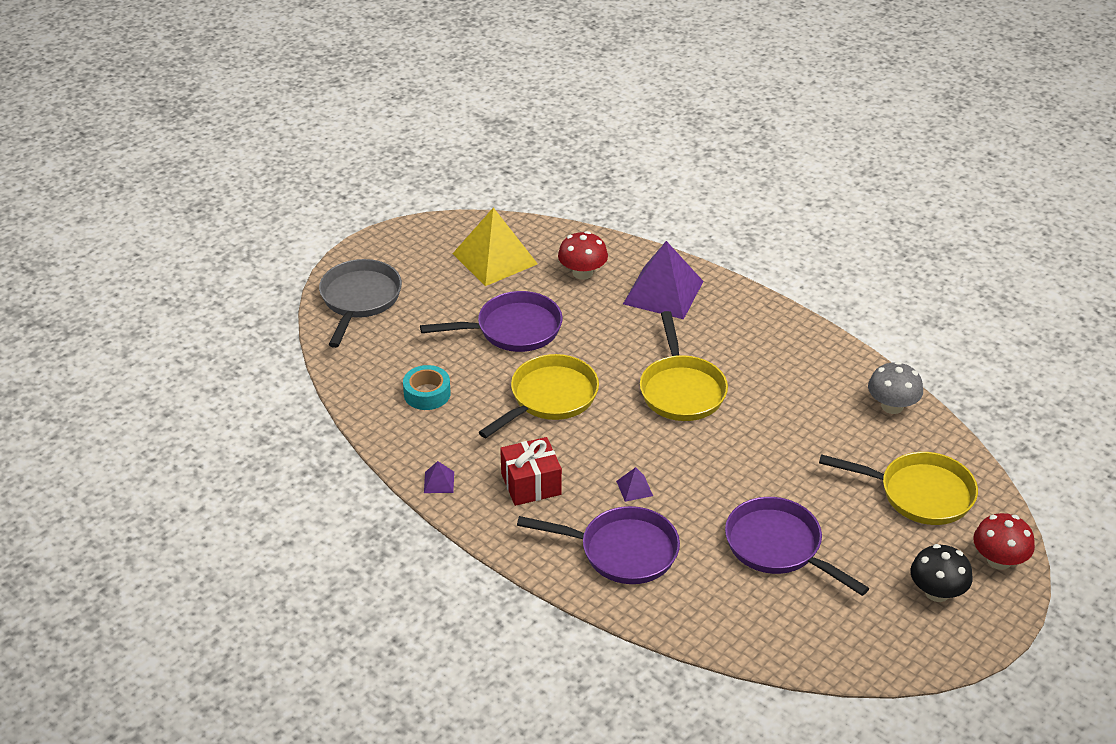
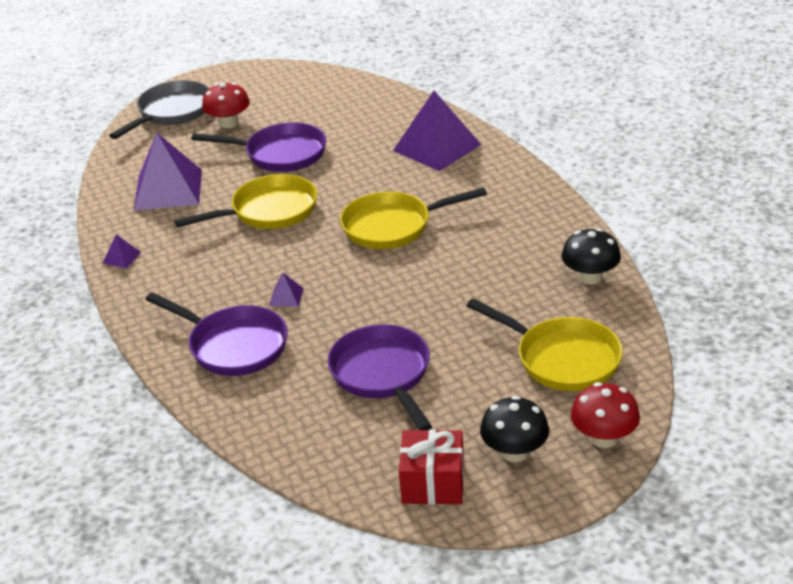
camera: 25 degrees right, 5 degrees down
(427, 394) = (168, 189): turquoise tape -> purple pyramid
(495, 259) = (308, 100): yellow pyramid -> none
(531, 484) = (197, 275): red gift -> red gift (433, 483)
(582, 273) = (376, 121): red mushroom -> red mushroom (229, 123)
(681, 390) = (392, 226): yellow pan -> yellow pan turned 60 degrees clockwise
(892, 406) = (590, 277): grey mushroom -> black mushroom

